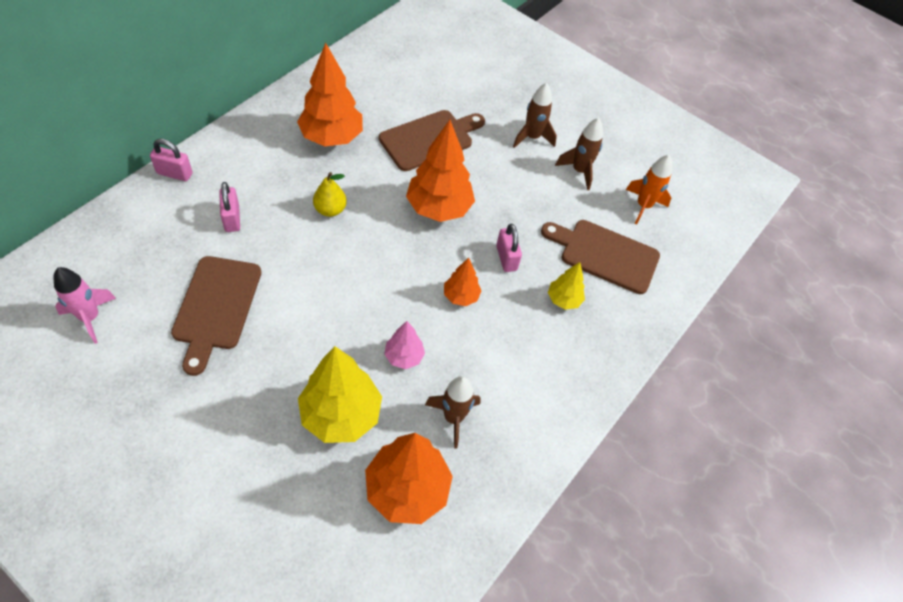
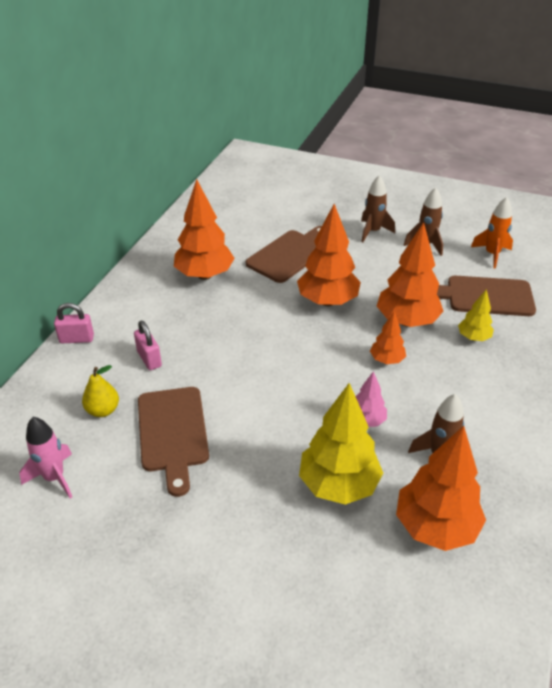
camera: 10 degrees left, 15 degrees down
(330, 210) = (234, 328): yellow pear -> yellow pear (103, 410)
(506, 258) = (407, 321): pink padlock -> orange tree

